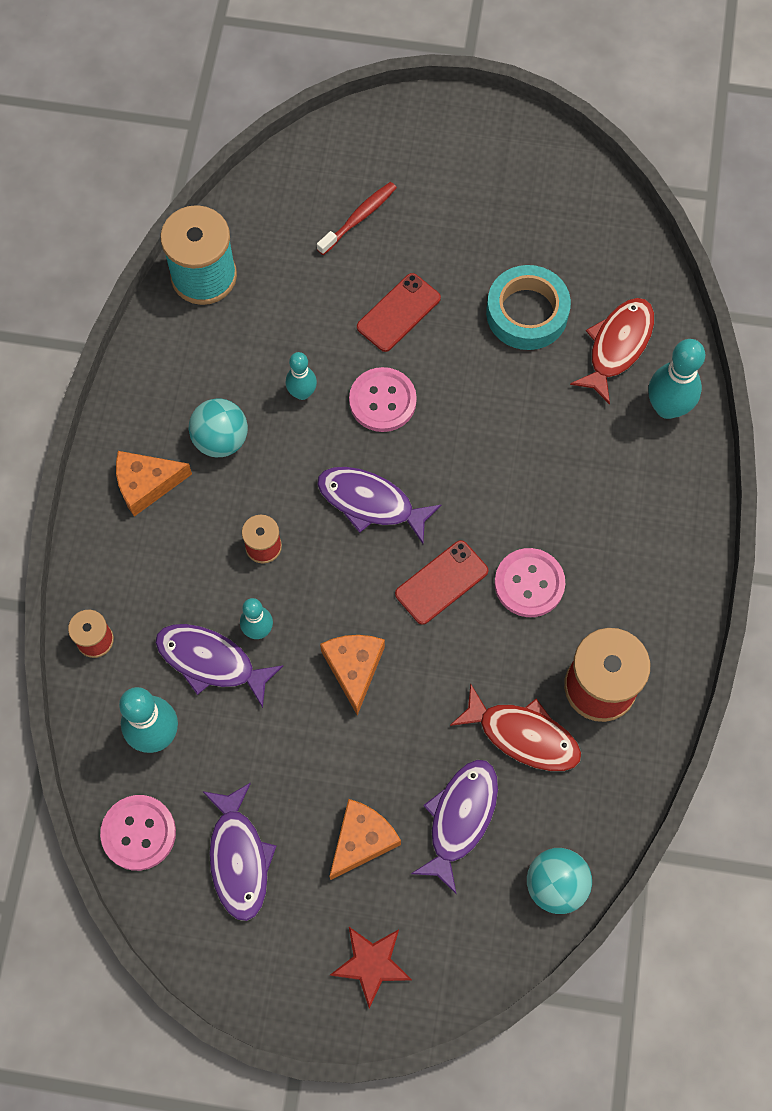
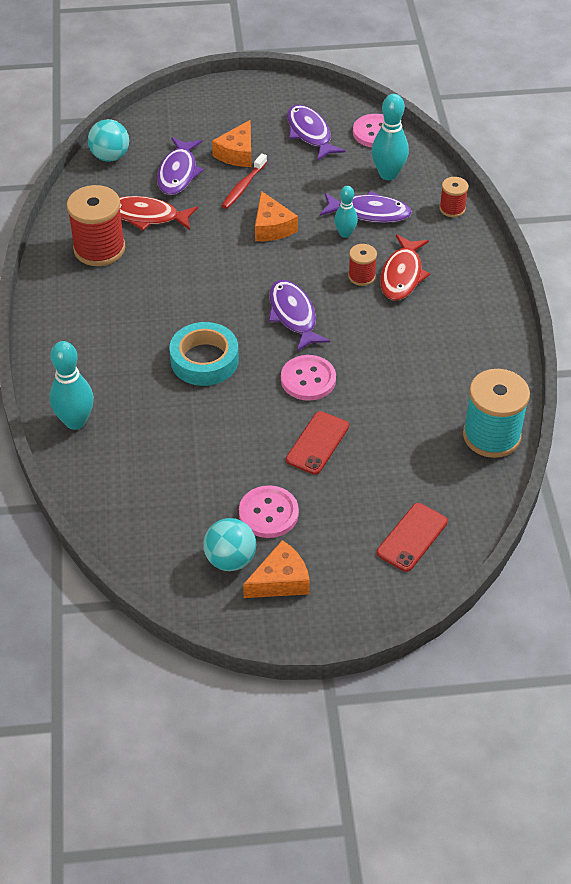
camera: 165 degrees right, 20 degrees down
(146, 484) = (463, 294): orange cheese -> orange cheese (280, 580)
(221, 439) = (422, 330): turquoise ball -> turquoise ball (230, 559)
(302, 393) = (373, 372): turquoise bowling pin -> none
(359, 218) = (379, 509): red toothbrush -> red toothbrush (243, 187)
(371, 503) = (293, 315): purple fish -> purple fish turned 120 degrees counterclockwise
(371, 964) = (213, 108): red star -> none
(441, 582) = (226, 281): red phone -> red phone (412, 537)
(527, 313) = (208, 465): turquoise tape -> turquoise tape (204, 360)
(529, 583) = (162, 292): pink button -> pink button (268, 513)
(617, 346) = (125, 456): red fish -> red fish (402, 275)

